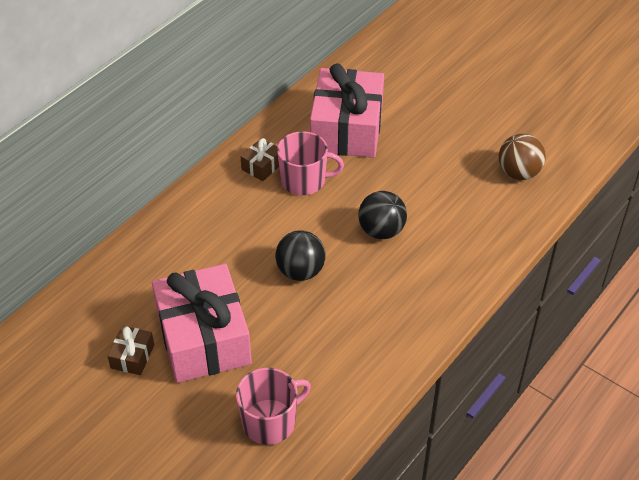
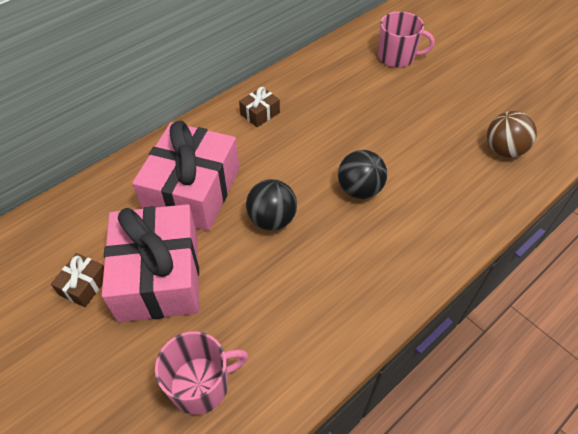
camera: 10 degrees right, 5 degrees up
(304, 181) = (295, 131): pink mug -> pink mug (397, 57)
(346, 128) = (344, 89): pink gift -> pink gift (193, 191)

